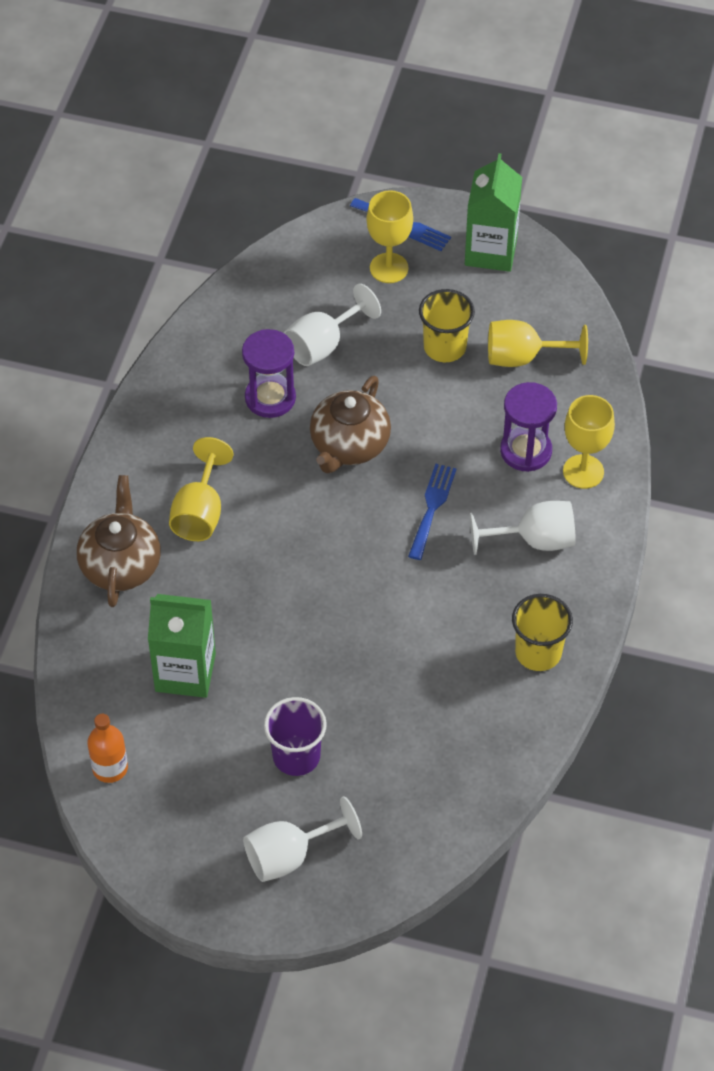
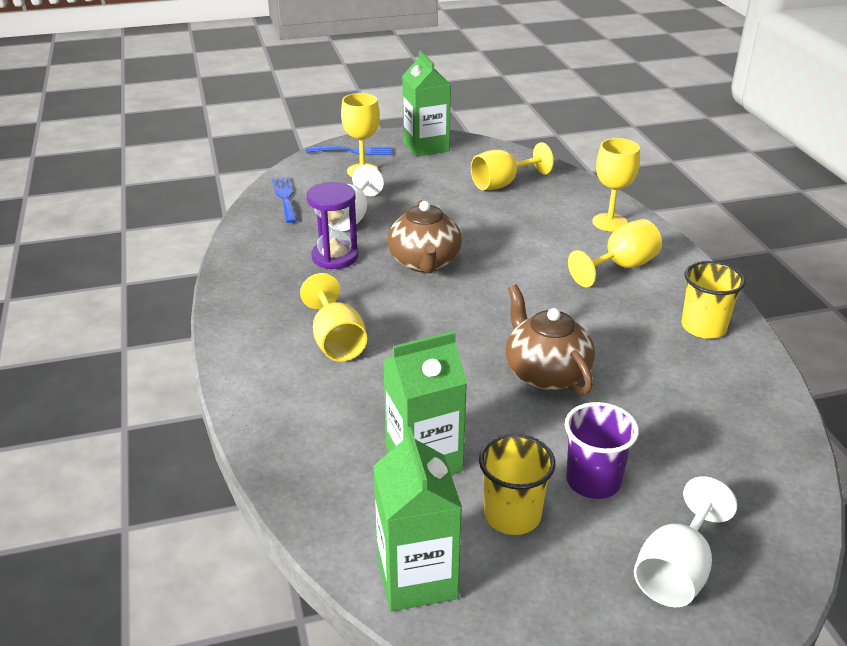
camera: 30 degrees left, 20 degrees down
(110, 768) = (417, 578): orange bottle -> green carton
(121, 565) = (290, 403): brown teapot -> brown teapot (545, 373)
(432, 507) = (525, 275): blue fork -> blue fork (285, 198)
(445, 347) = (442, 194): yellow cup -> yellow cup (512, 515)
(526, 451) = (558, 225): purple hourglass -> none
(534, 540) = (621, 267): white goblet -> yellow goblet

